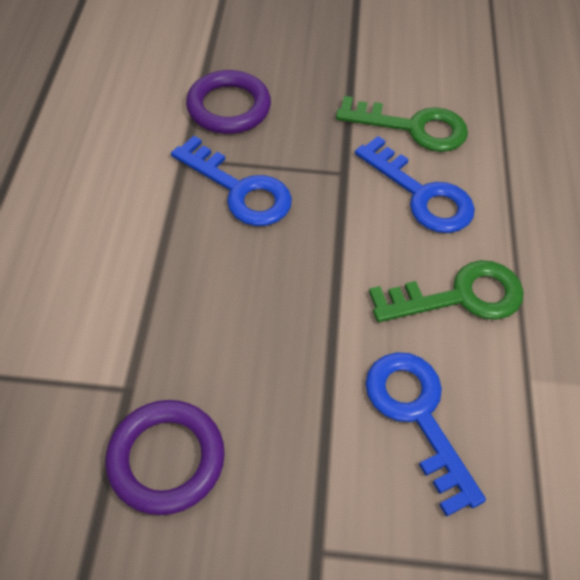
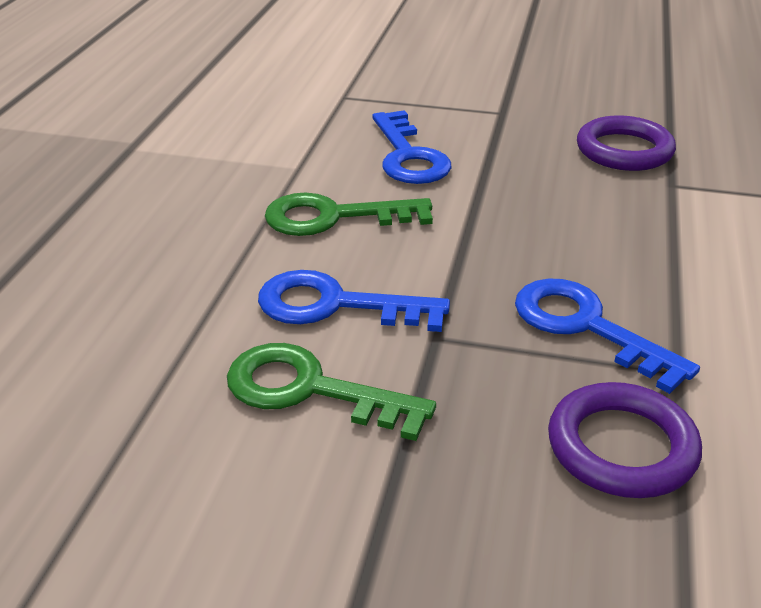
camera: 170 degrees left, 20 degrees down
(421, 194) = (336, 305): blue key -> blue key turned 45 degrees counterclockwise

